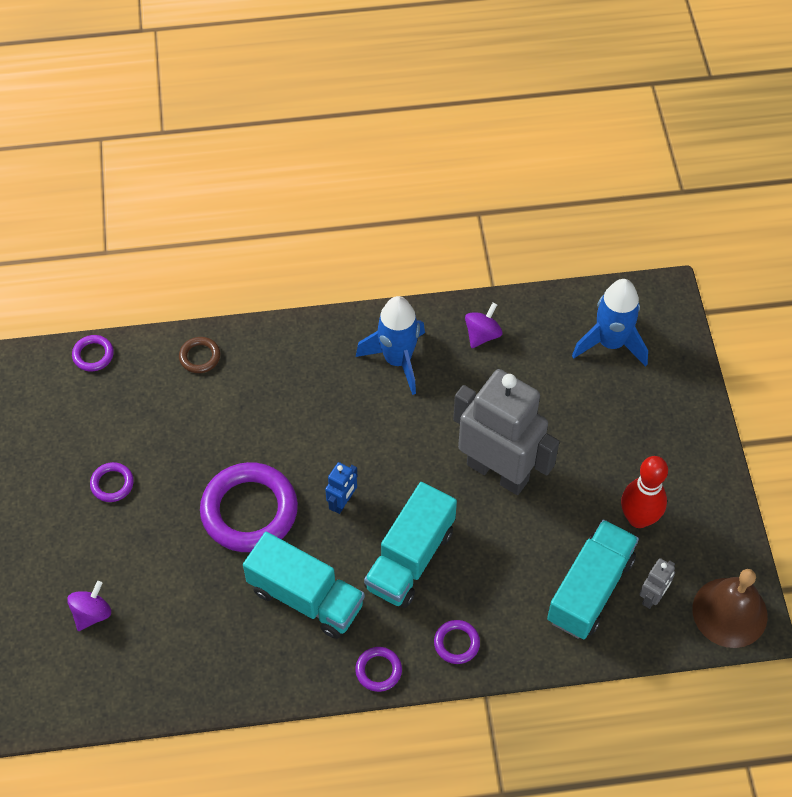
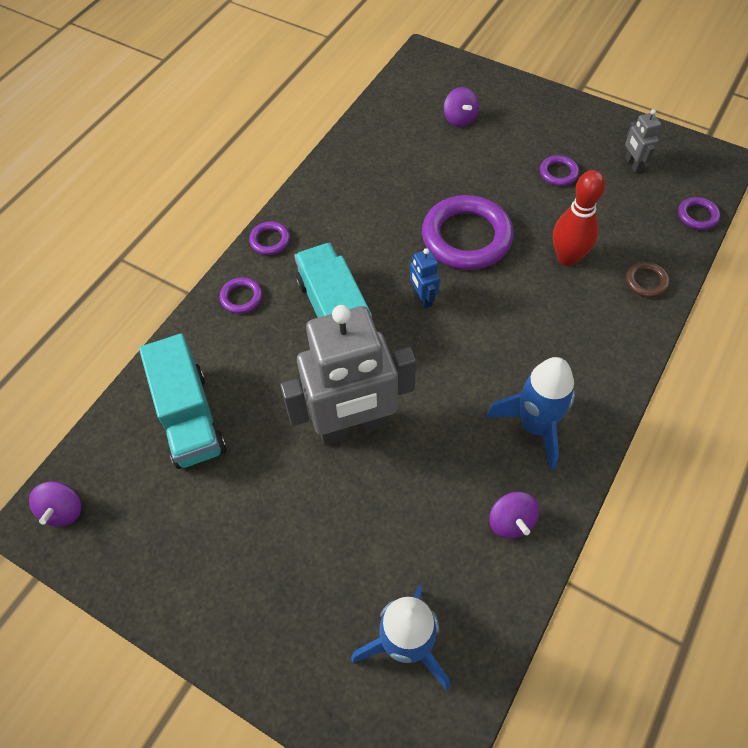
camera: 130 degrees right, 0 degrees up
(306, 597) = (364, 231): turquoise truck -> none
(638, 518) = (208, 507): red bowling pin -> red bowling pin (567, 258)
(652, 597) = (137, 459): grey robot -> grey robot (633, 164)
(729, 612) = (63, 510): brown bell -> purple spinning top

